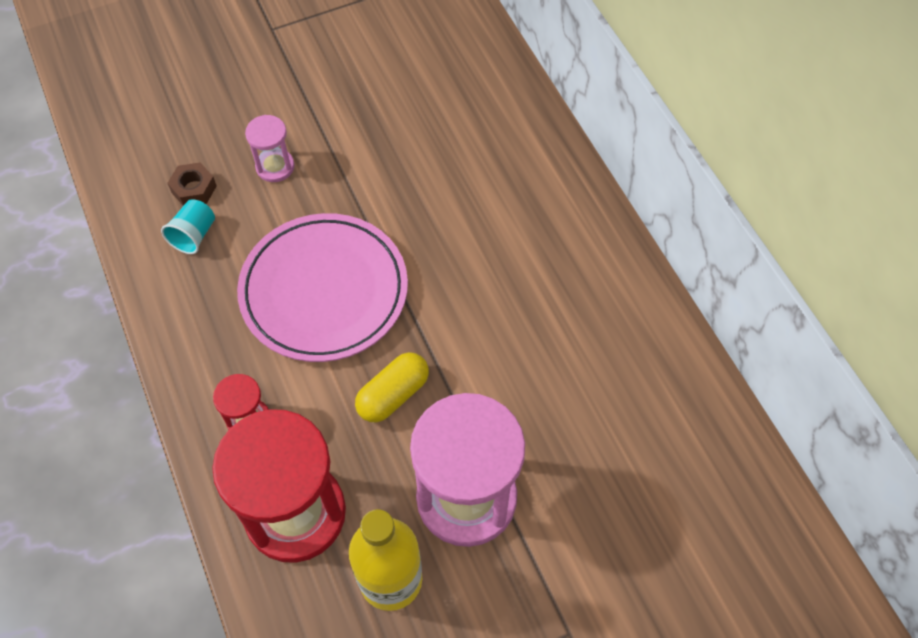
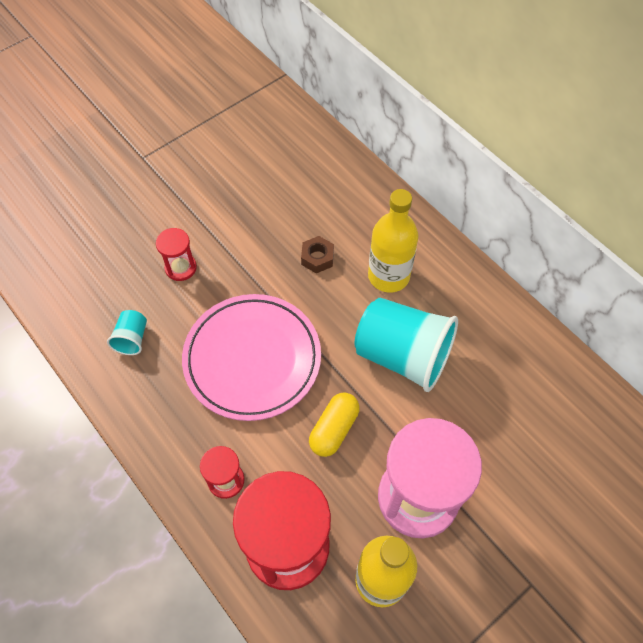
camera: 15 degrees left, 0 degrees up
(194, 189) = (120, 301): brown nut -> brown nut (317, 258)
(275, 167) = (181, 268): pink hourglass -> red hourglass
(504, 329) = (402, 355): none -> turquoise cup
(519, 231) = (388, 276): none -> yellow bottle

